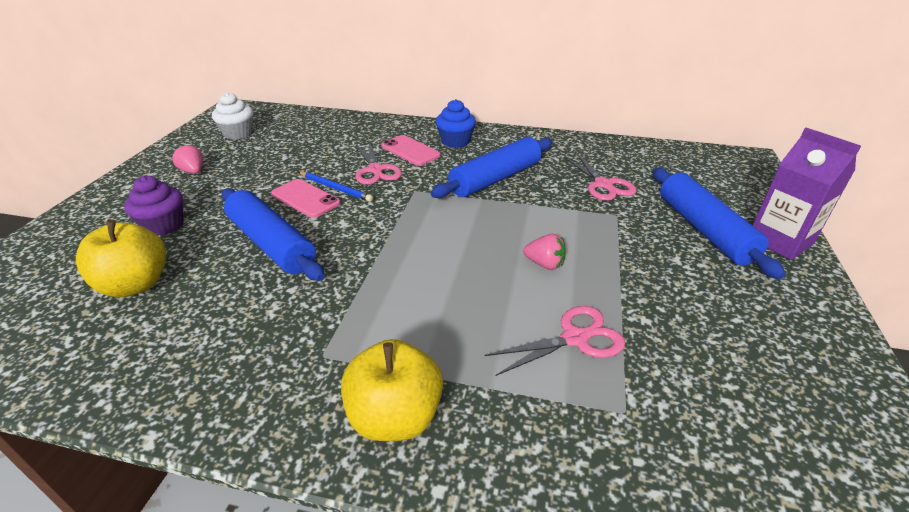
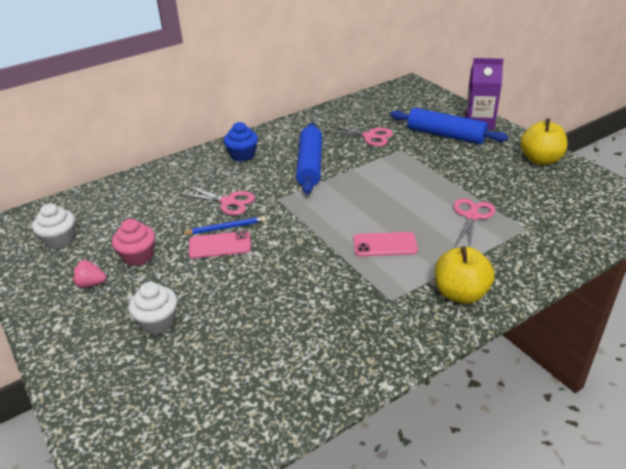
camera: 45 degrees left, 0 degrees up
(136, 285) = (222, 356): yellow apple -> yellow apple (540, 160)
(164, 225) = (158, 322): purple cupcake -> white cupcake
(249, 172) = (138, 256): none -> pink cupcake
(272, 244) = (256, 280): blue rolling pin -> none
(410, 151) = (225, 177): pink phone -> pink phone (385, 245)
(544, 264) = (410, 194): pink strawberry -> none

